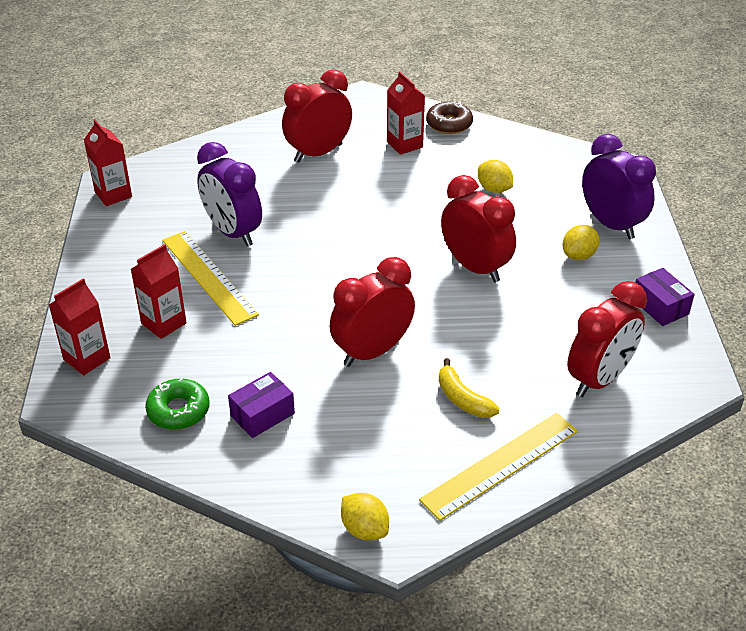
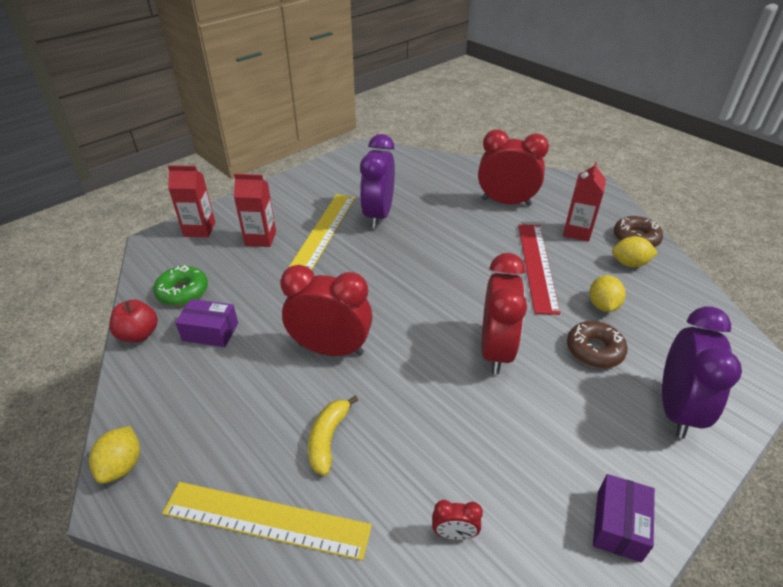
camera: 50 degrees right, 0 degrees up
(113, 194) = (355, 157): red carton -> none
(207, 464) = (139, 334): none -> red apple
(416, 190) = (537, 266): none -> red ruler
(528, 222) = (594, 350): none -> brown donut
(578, 255) = (601, 410): yellow lemon -> yellow lemon (629, 263)
(599, 379) = (454, 533): red clock -> red clock, size x0.43

